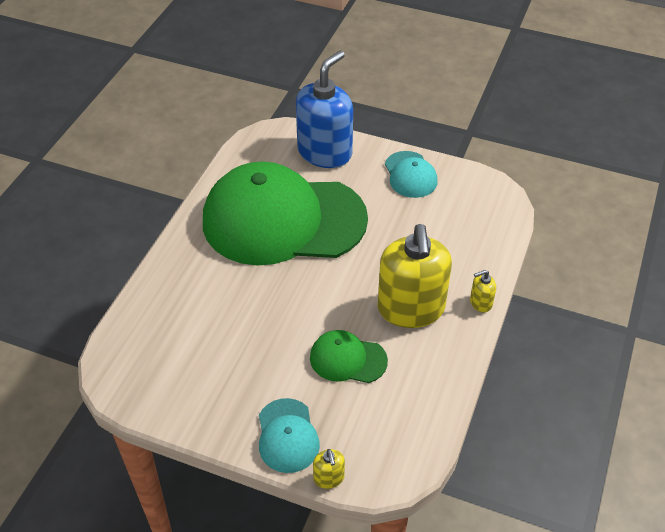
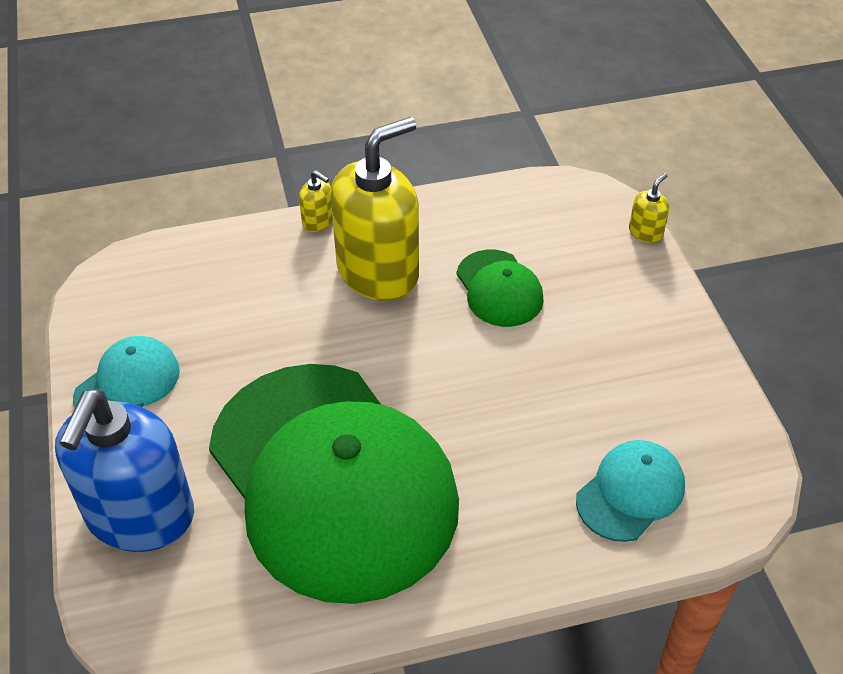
camera: 125 degrees left, 0 degrees up
(287, 436) = (638, 285): turquoise cap -> turquoise cap (630, 492)
(325, 152) = (140, 516): blue soap dispenser -> blue soap dispenser turned 75 degrees counterclockwise

